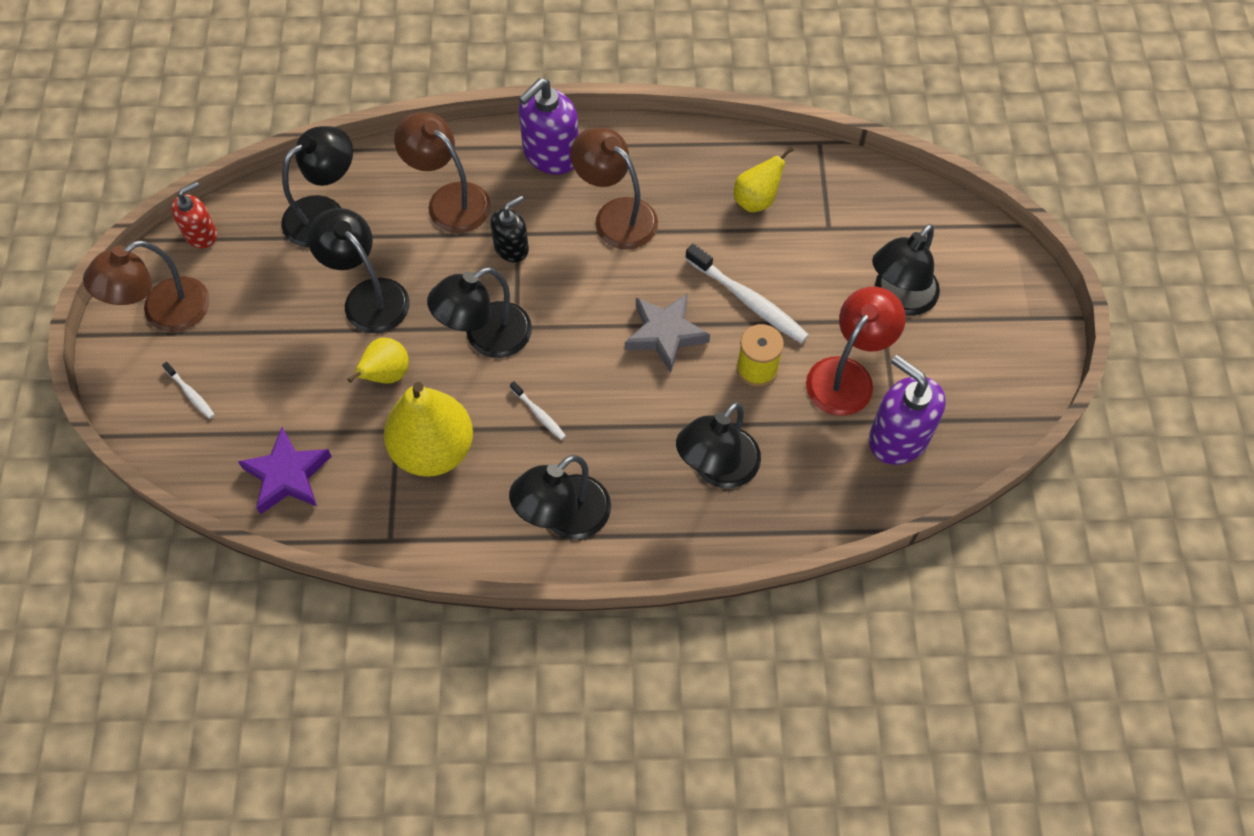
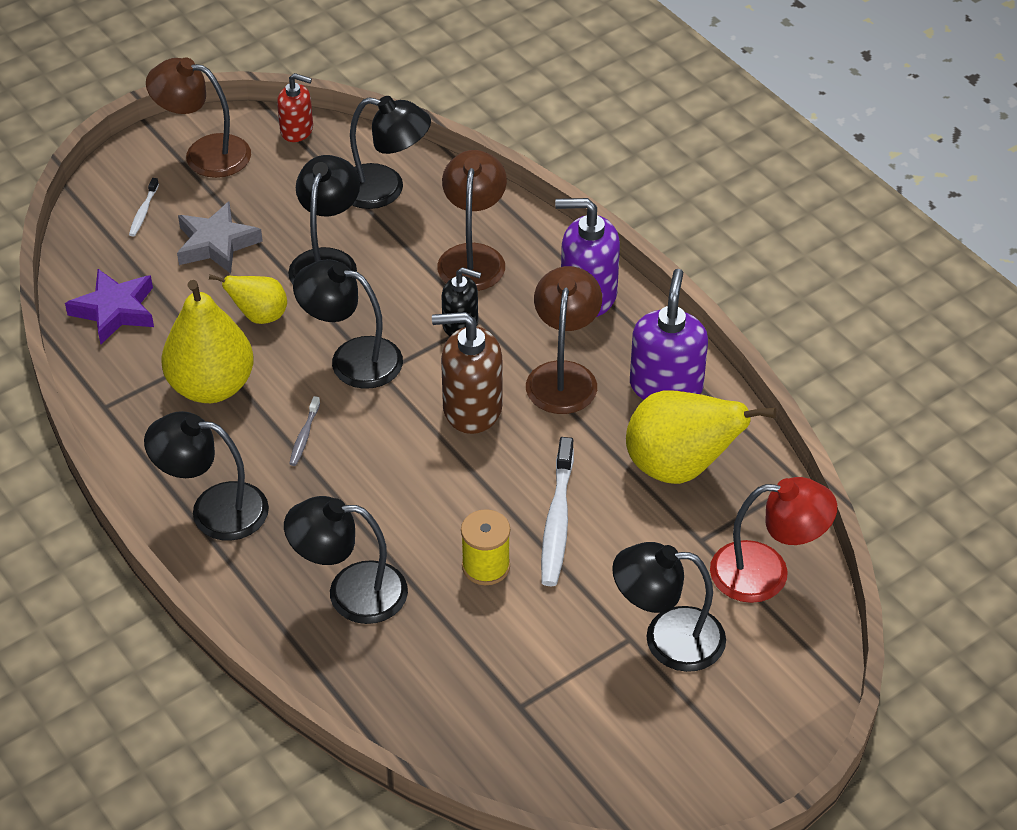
camera: 55 degrees right, 15 degrees down
(539, 414) = (304, 436): white toothbrush -> grey toothbrush
(600, 289) = (471, 408): none -> brown soap dispenser
(665, 334) = (464, 479): grey star -> grey star (216, 244)
(756, 200) = (680, 468): yellow pear -> yellow pear, size x1.82
(847, 375) = (539, 641): red lamp -> red lamp (766, 572)
(898, 437) = (502, 717): purple soap dispenser -> purple soap dispenser (666, 386)

